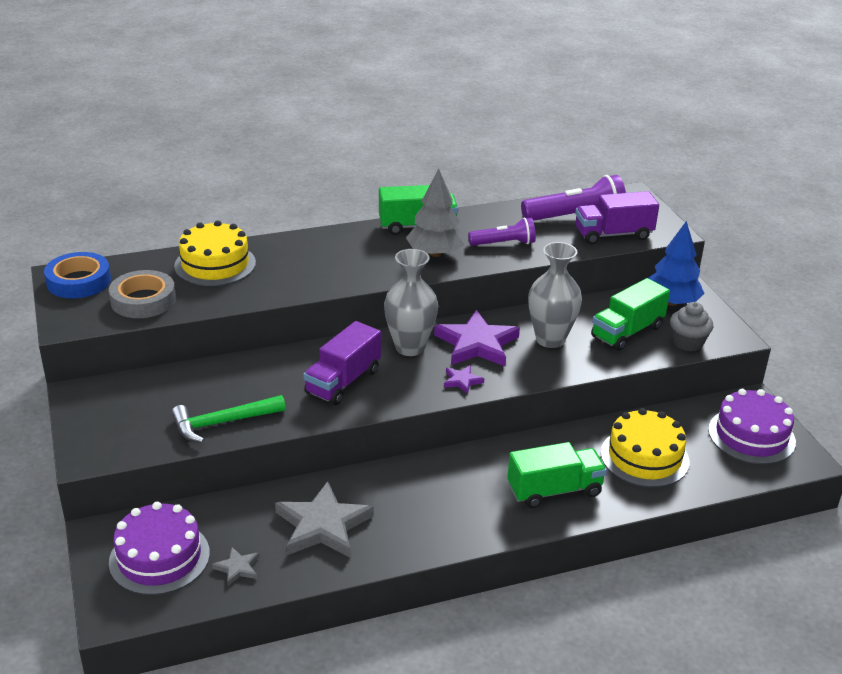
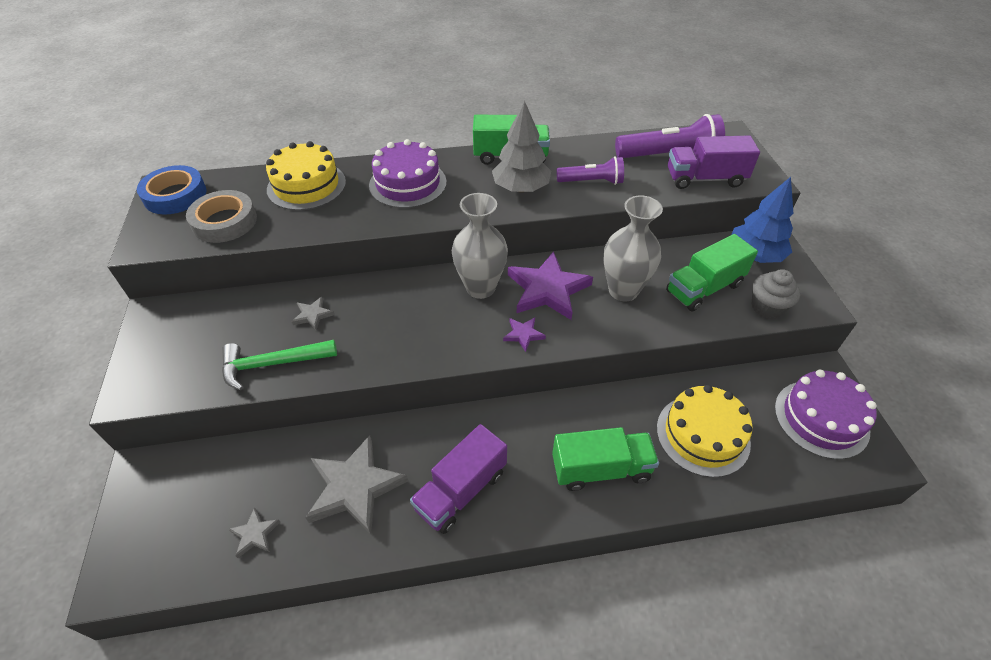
camera: 10 degrees right, 15 degrees up
(159, 557) = (184, 509): purple cake -> purple cake (408, 183)
(247, 381) = (313, 315): none -> grey star
(343, 382) = (404, 324): purple truck -> purple truck (461, 490)

